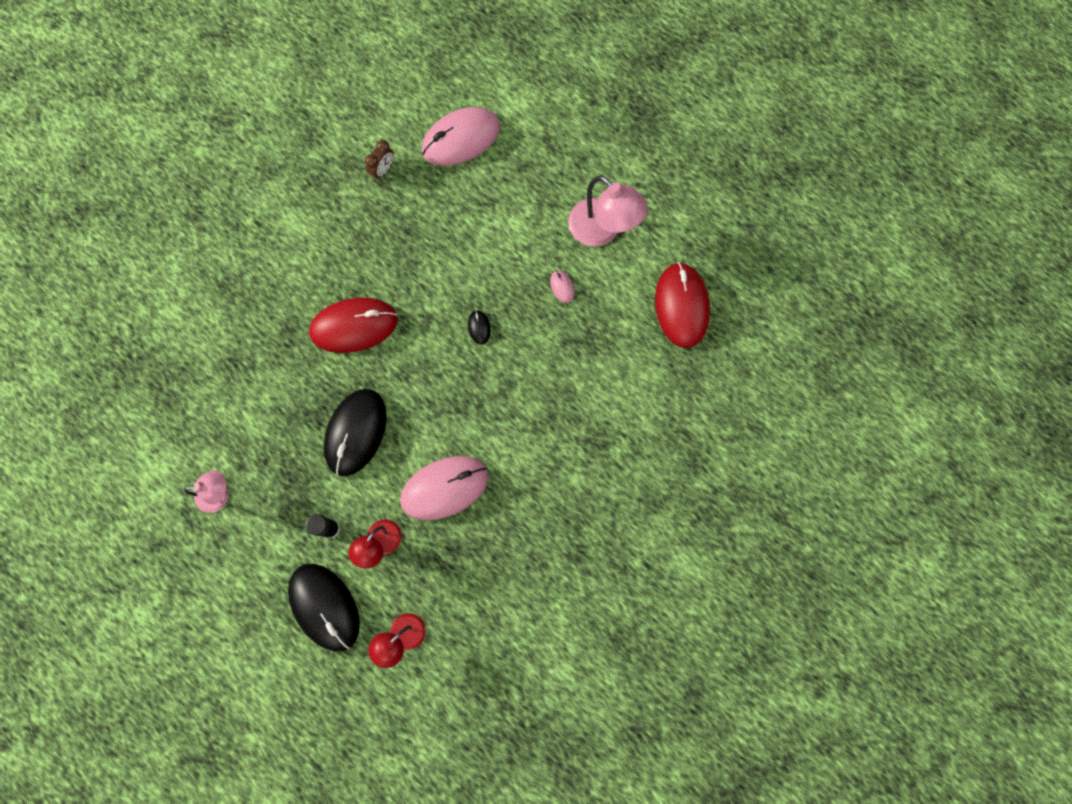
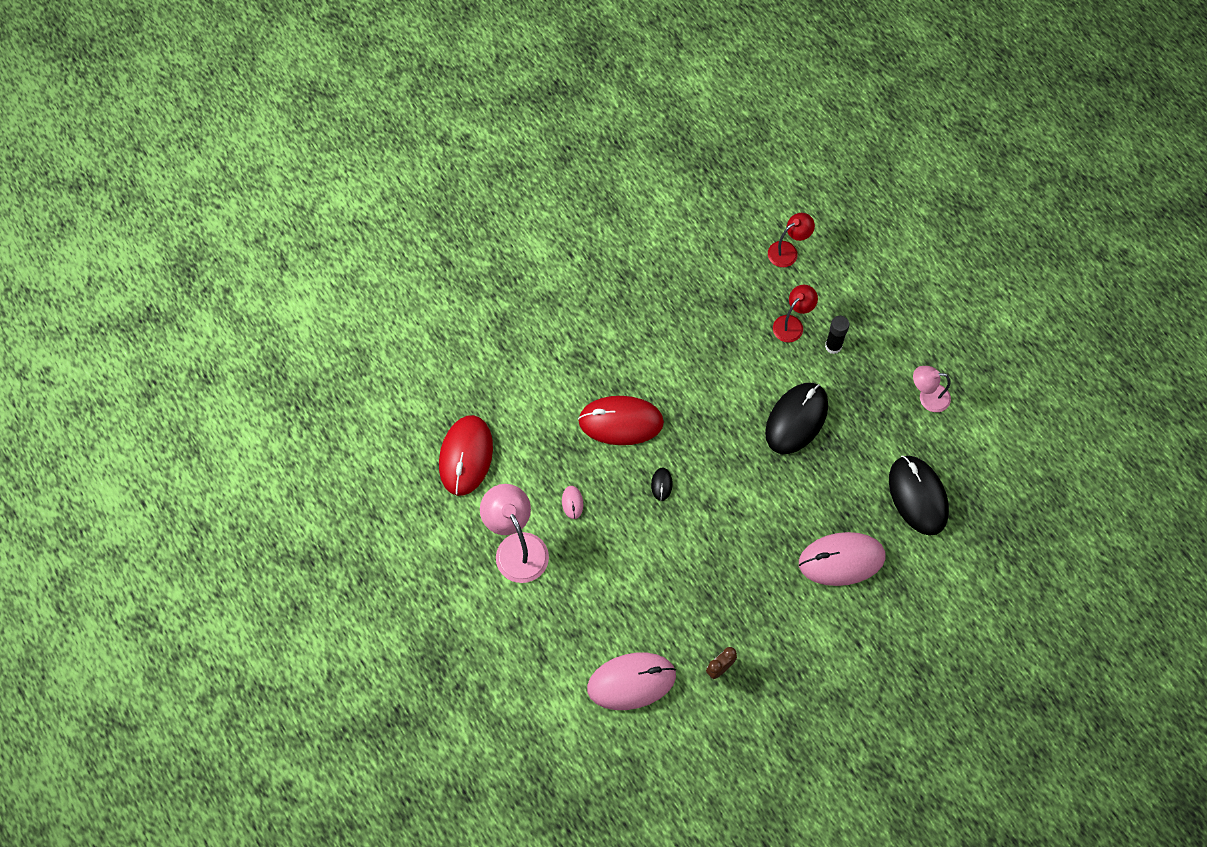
camera: 165 degrees left, 10 degrees down
(325, 607) = (848, 288): black mouse -> black mouse (918, 496)
(354, 326) = (780, 515): red mouse -> red mouse (621, 422)
(444, 488) = (726, 354): pink mouse -> pink mouse (841, 560)

